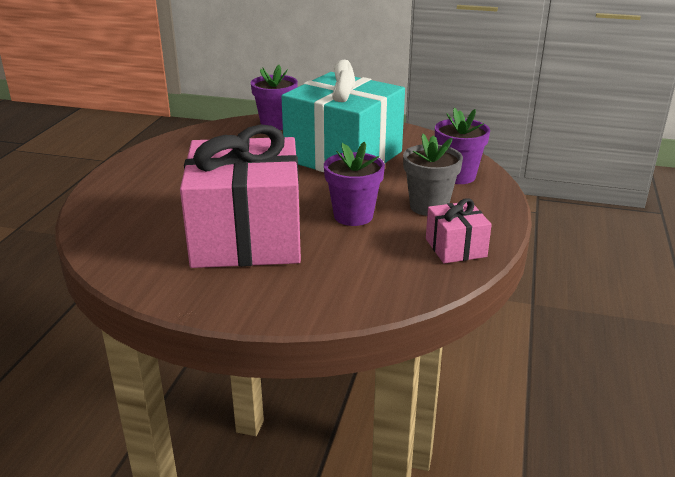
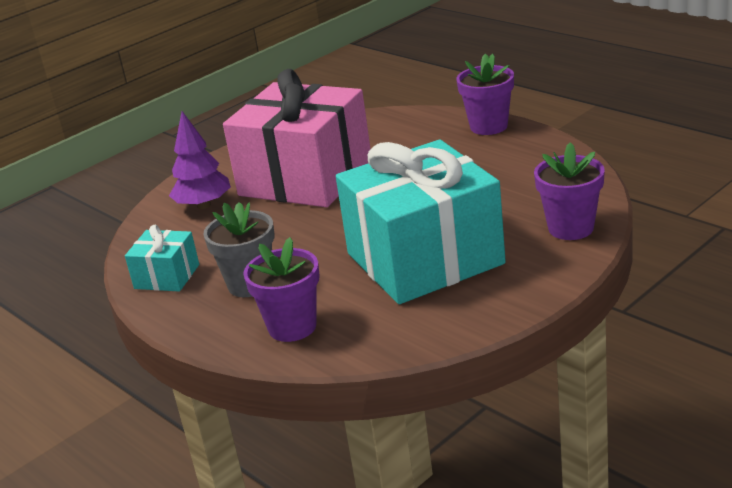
camera: 125 degrees right, 0 degrees up
(330, 277) = (204, 205): none -> purple tree
(353, 216) = (282, 235): purple flower pot -> purple flower pot (488, 126)
(455, 248) = (167, 276): pink gift -> turquoise gift

